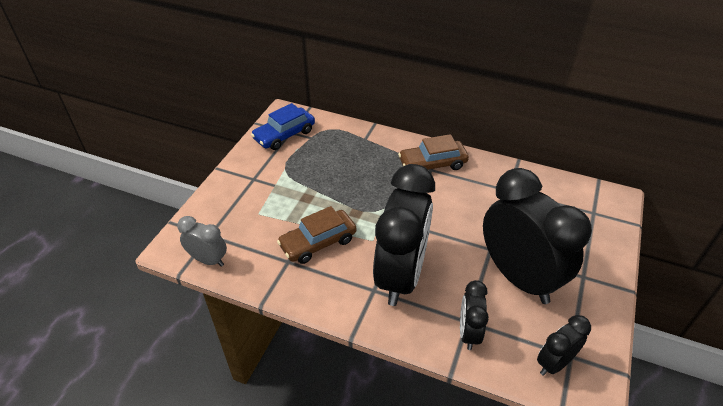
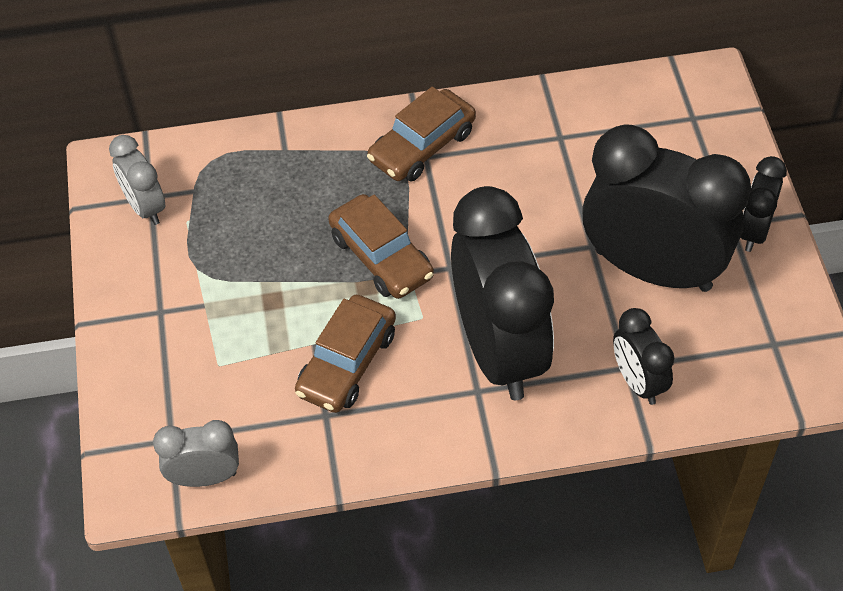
camera: 30 degrees left, 10 degrees up
(284, 135) = (145, 207): blue car -> grey clock
(374, 203) = (381, 257): none -> brown car
(554, 363) = (760, 364): black clock -> black clock (753, 231)

